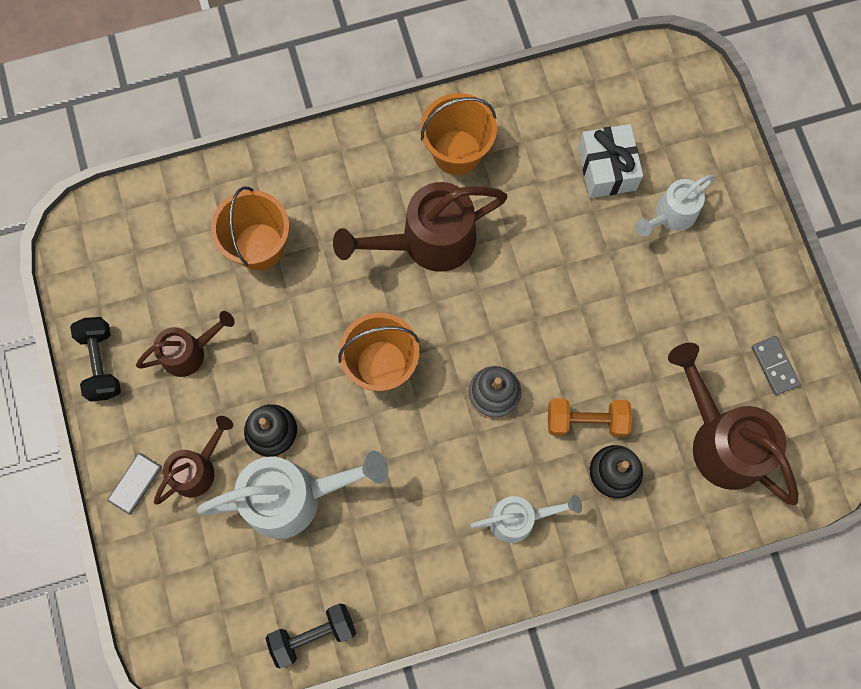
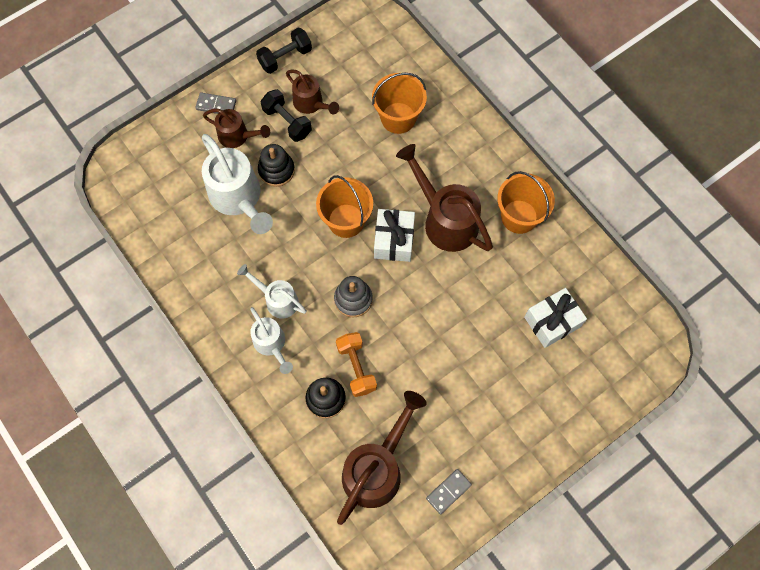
camera: 70 degrees right, 5 degrees down
(313, 634) = (154, 241): black dumbbell -> black dumbbell (287, 122)
(432, 314) = (394, 240): none -> white gift
(671, 215) = (536, 379): white watering can -> white watering can (277, 300)

